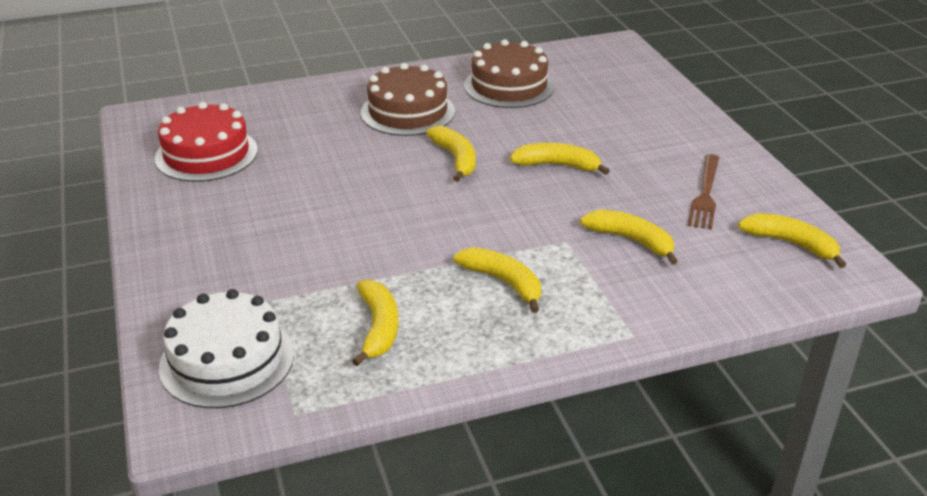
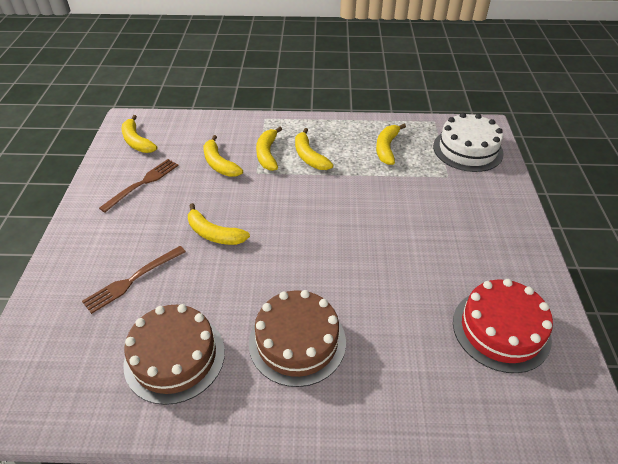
camera: 160 degrees left, 10 degrees up
(456, 159) = (285, 262): yellow banana -> yellow banana (267, 154)
(602, 116) = (131, 281): none -> brown fork

